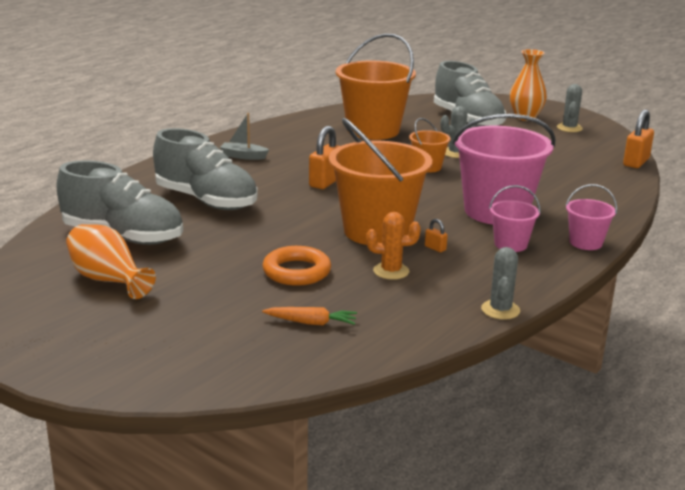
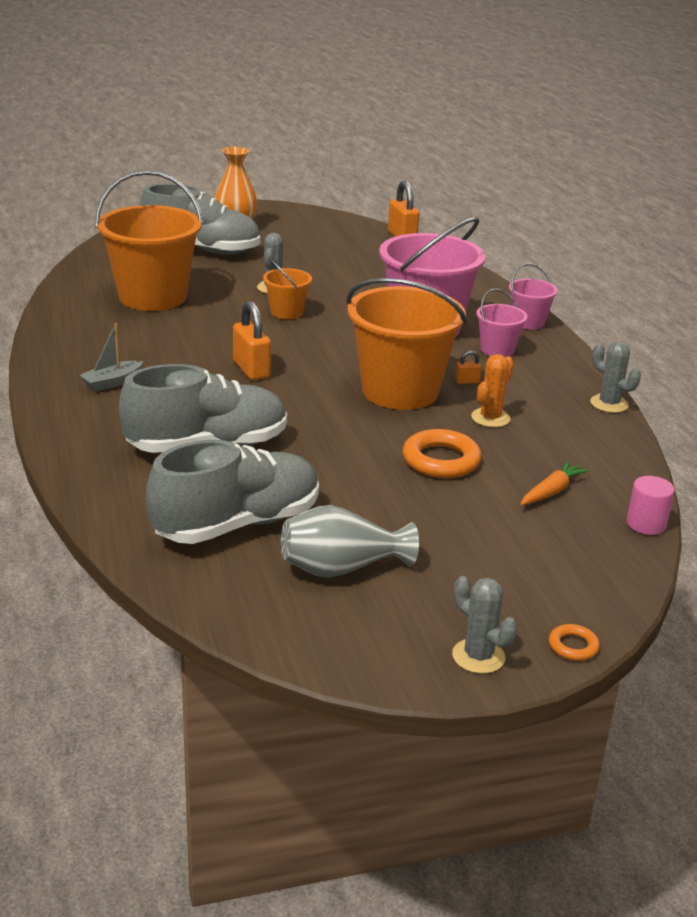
camera: 55 degrees left, 5 degrees up
(96, 385) = (573, 646): none -> orange ring
(108, 280) = (341, 568): orange vase -> grey vase
(315, 374) = (646, 524): none -> pink cylinder
(569, 128) = (290, 224): grey cactus -> grey cactus (478, 656)

